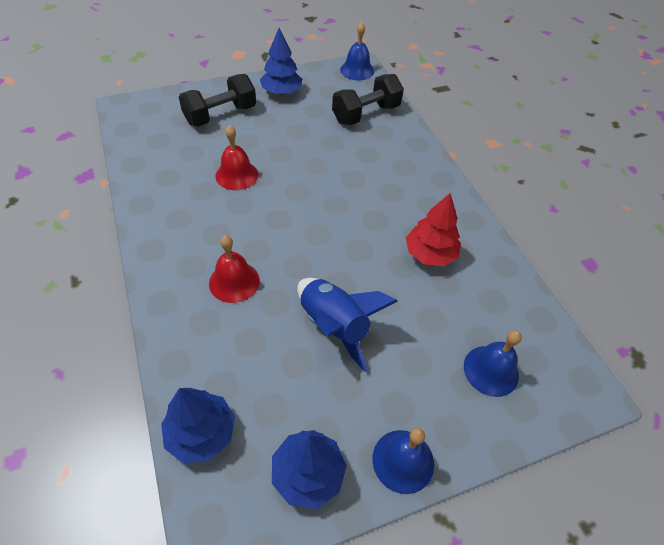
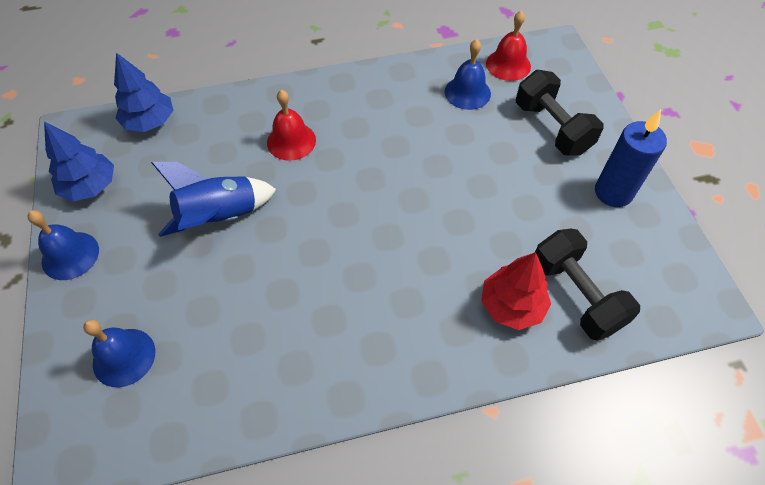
camera: 100 degrees right, 5 degrees up
(237, 175) = (442, 143): red bell -> red bell (508, 65)
(281, 92) = (613, 192): blue tree -> blue candle
(357, 70) = (695, 298): blue bell -> blue bell (467, 92)
(430, 254) = (294, 328): red tree -> red tree (511, 305)

